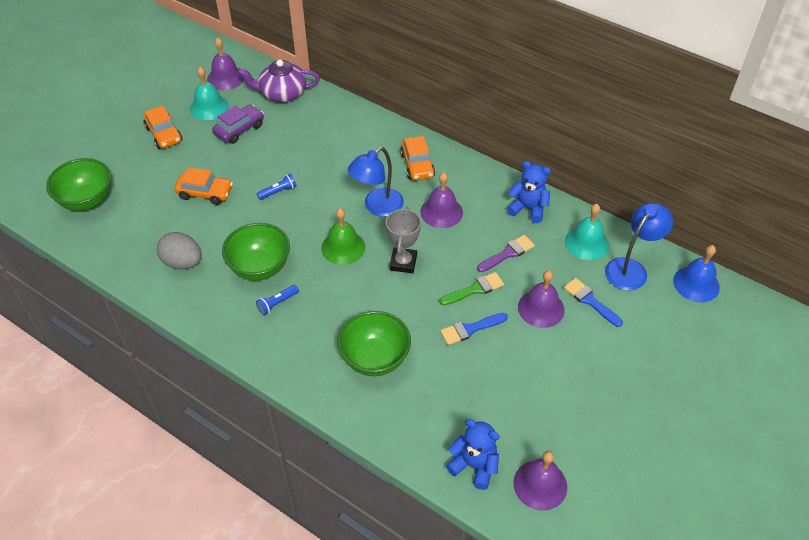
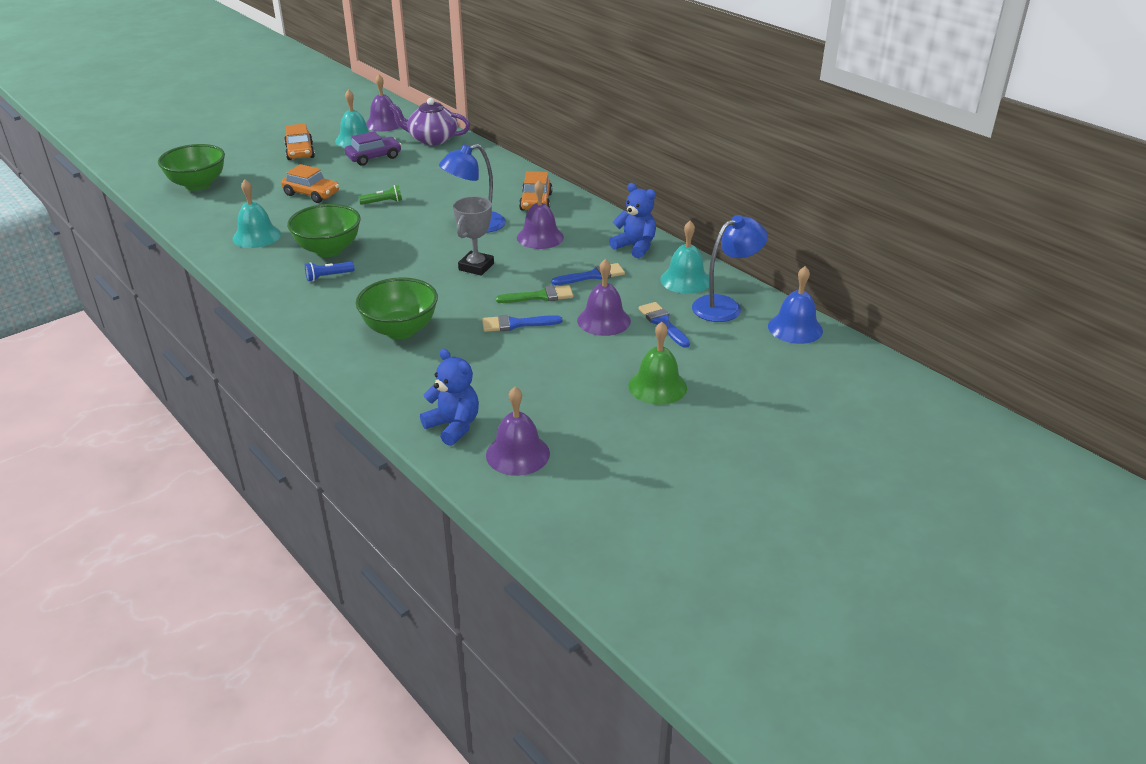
camera: 15 degrees right, 15 degrees down
(182, 262) = (256, 236): grey egg -> turquoise bell
(278, 192) = (383, 202): blue flashlight -> green flashlight
(343, 247) = (421, 248): green bell -> green bell (657, 386)
(508, 253) = (592, 276): purple brush -> blue brush

